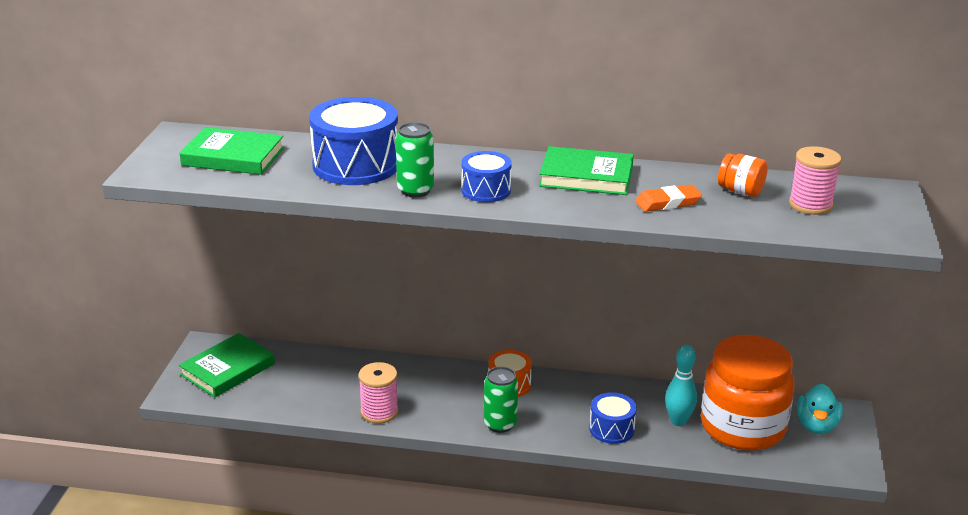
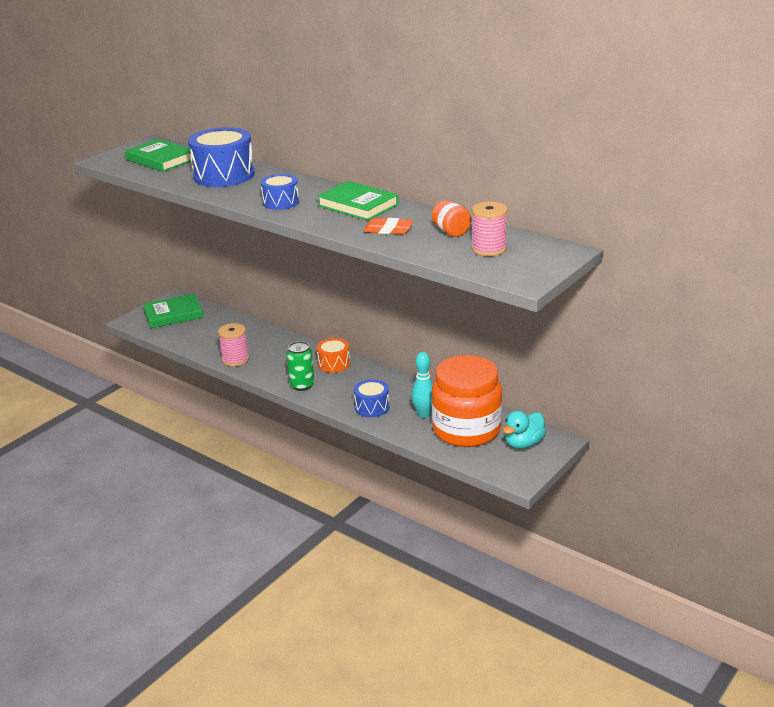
camera: 30 degrees right, 0 degrees up
(415, 190) = (238, 195): green can -> none

